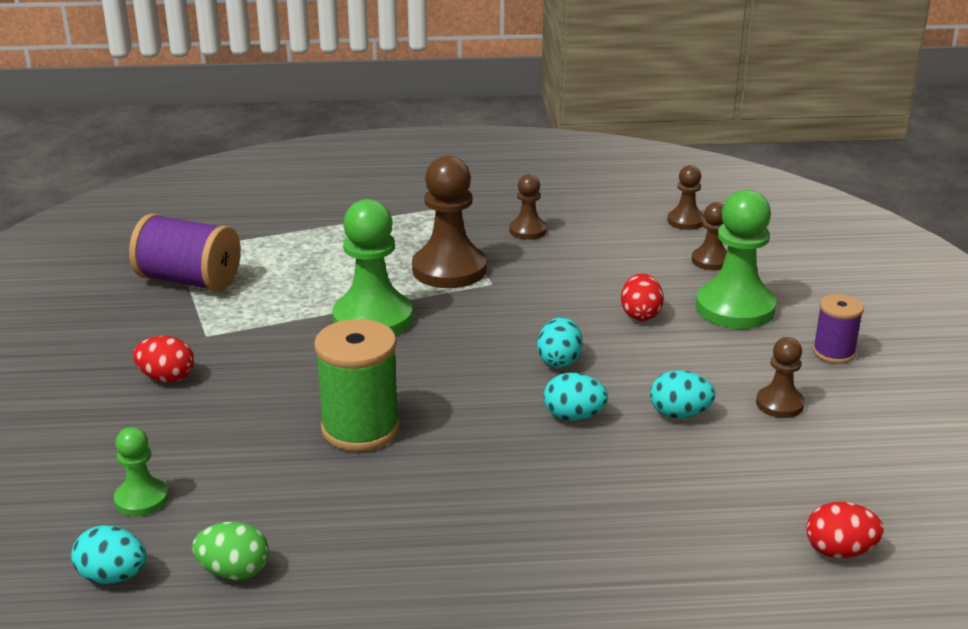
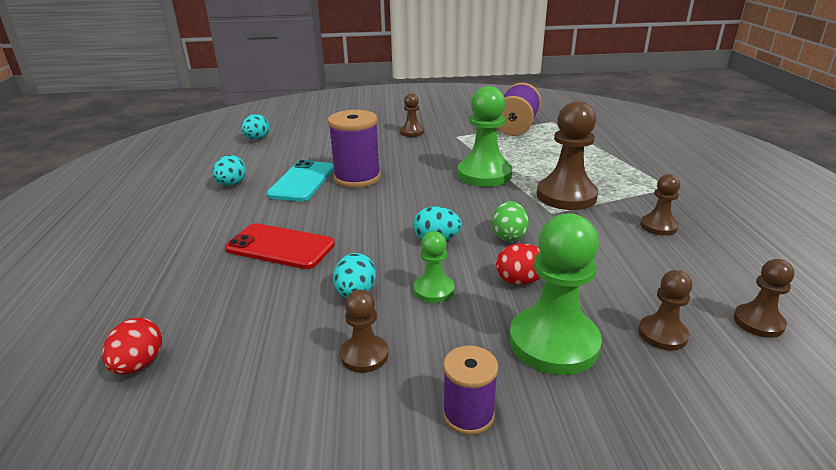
camera: 90 degrees right, 0 degrees up
(141, 499) = (309, 138): green pawn -> green pawn (434, 290)
(167, 378) = (412, 132): red egg -> brown pawn
(234, 572) = (246, 159): green egg -> green egg (508, 236)
(360, 429) = (357, 178): green spool -> purple spool
(362, 485) = (302, 181): none -> turquoise phone
(574, 416) = (359, 245): turquoise egg -> turquoise egg (231, 184)
(581, 482) = (280, 247): none -> red phone

